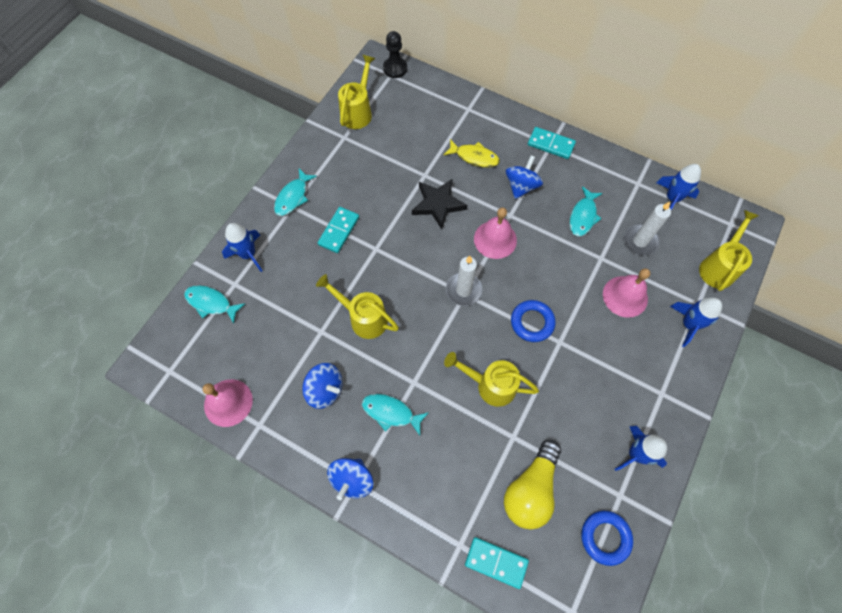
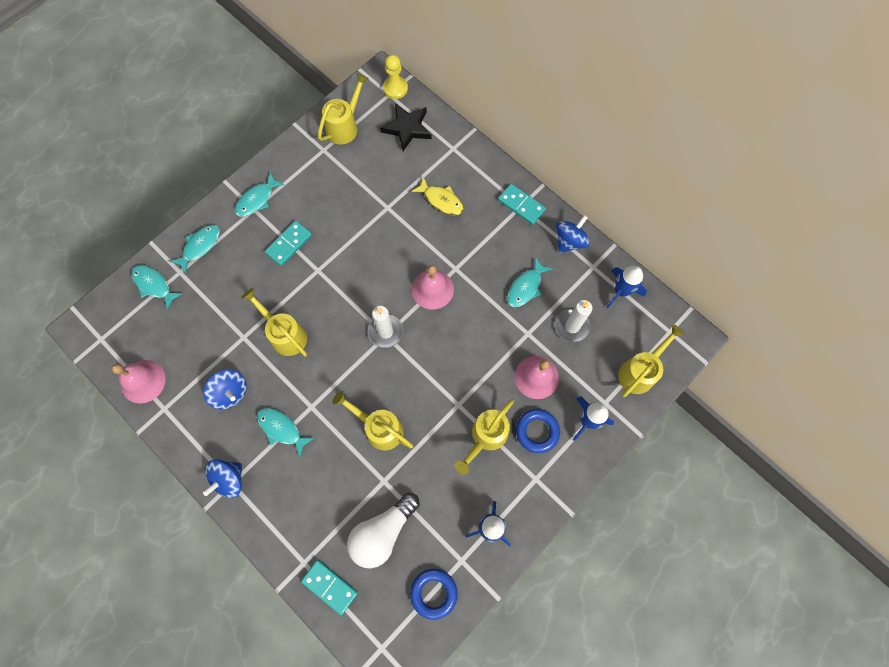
camera: 15 degrees right, 5 degrees up
(248, 254) = (200, 246): blue rocket -> turquoise fish
(395, 68) = (395, 88): black pawn -> yellow pawn
(438, 204) = (390, 240): black star -> black star (407, 128)
(521, 186) = (476, 242): blue spinning top -> blue spinning top (569, 241)
(531, 489) = (382, 532): yellow light bulb -> white light bulb
(532, 322) = (438, 379): blue ring -> blue ring (537, 431)
(598, 366) = (486, 437): none -> yellow watering can

